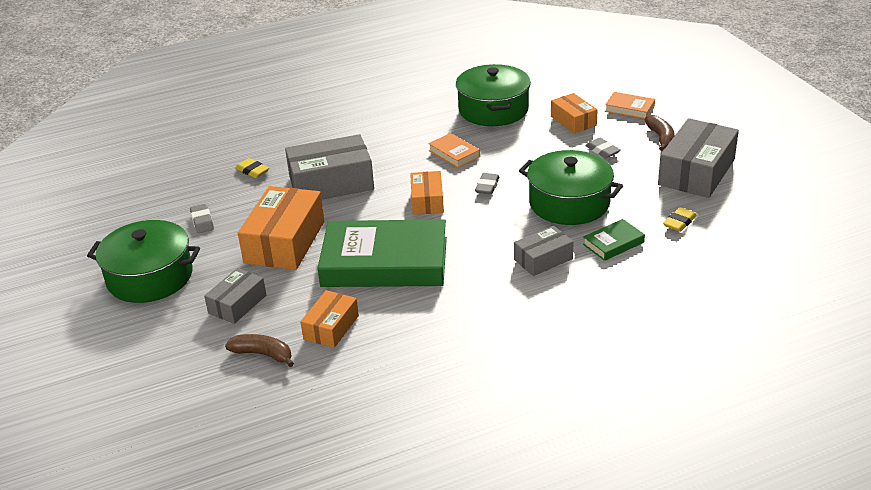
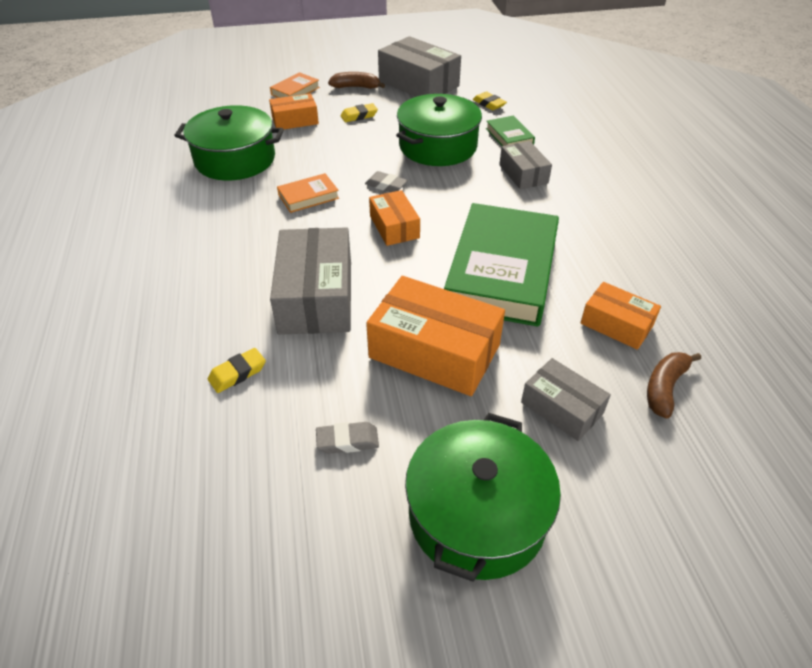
camera: 80 degrees left, 10 degrees up
(427, 201) = (394, 227): orange box -> orange box turned 60 degrees clockwise
(602, 151) = (359, 116): grey eraser -> yellow eraser

